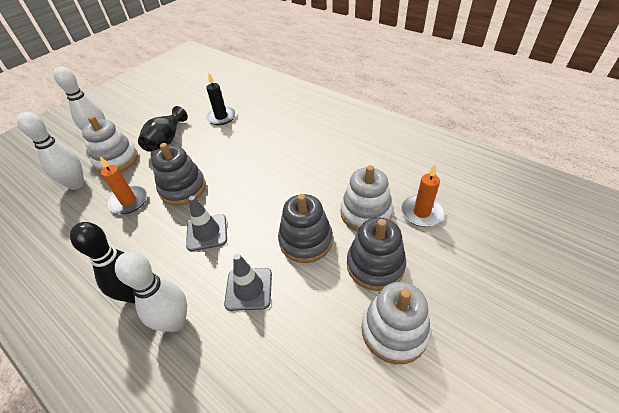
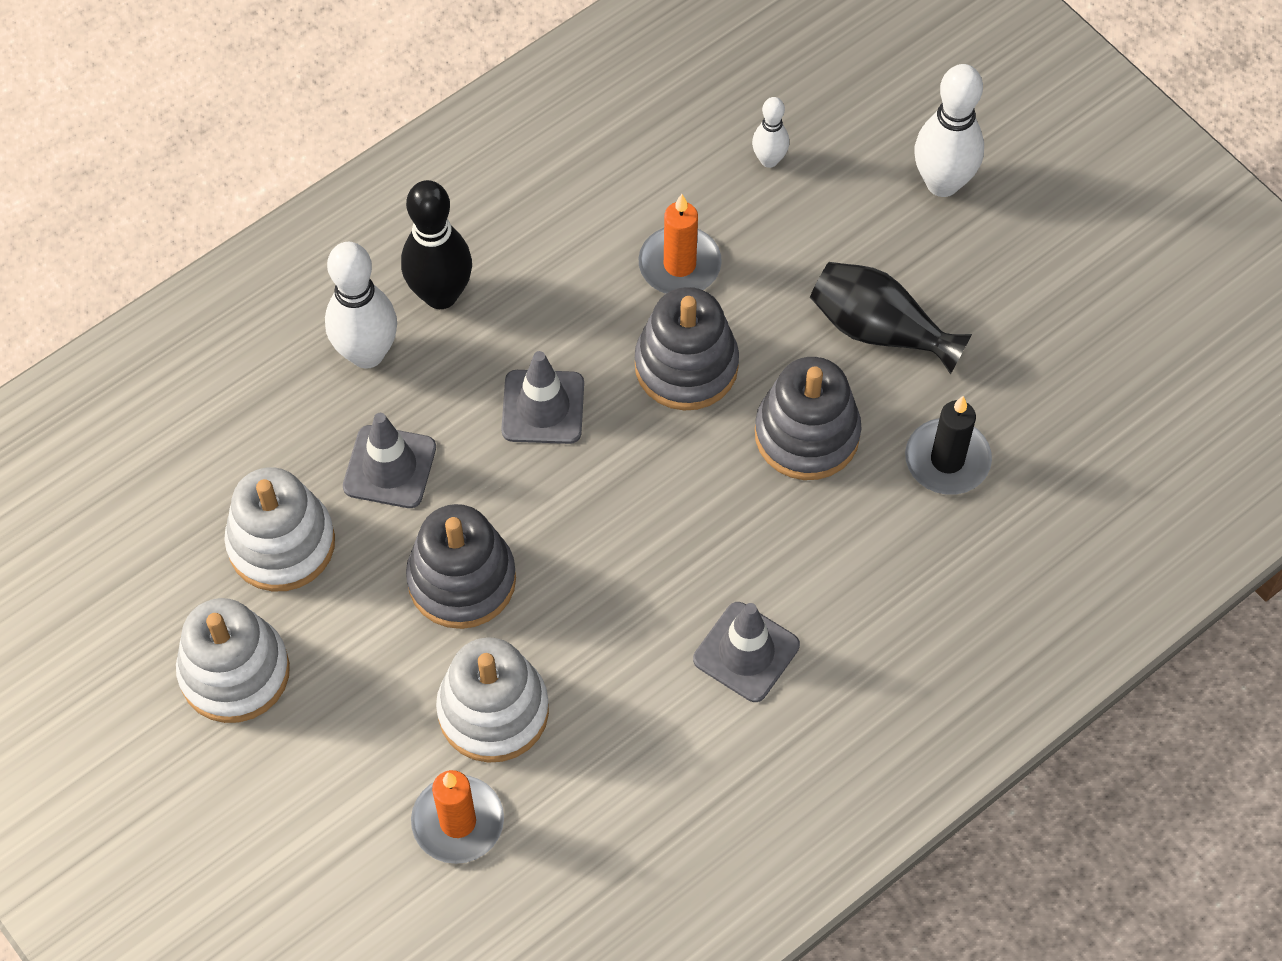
camera: 100 degrees right, 15 degrees up
(76, 184) = (769, 160): white bowling pin -> white bowling pin, size x0.54
(116, 160) = (832, 228): white stacking toy -> white stacking toy (281, 543)
(310, 147) = (746, 652): none -> grey traffic cone
(375, 265) = (364, 686): grey stacking toy -> grey stacking toy (807, 434)

